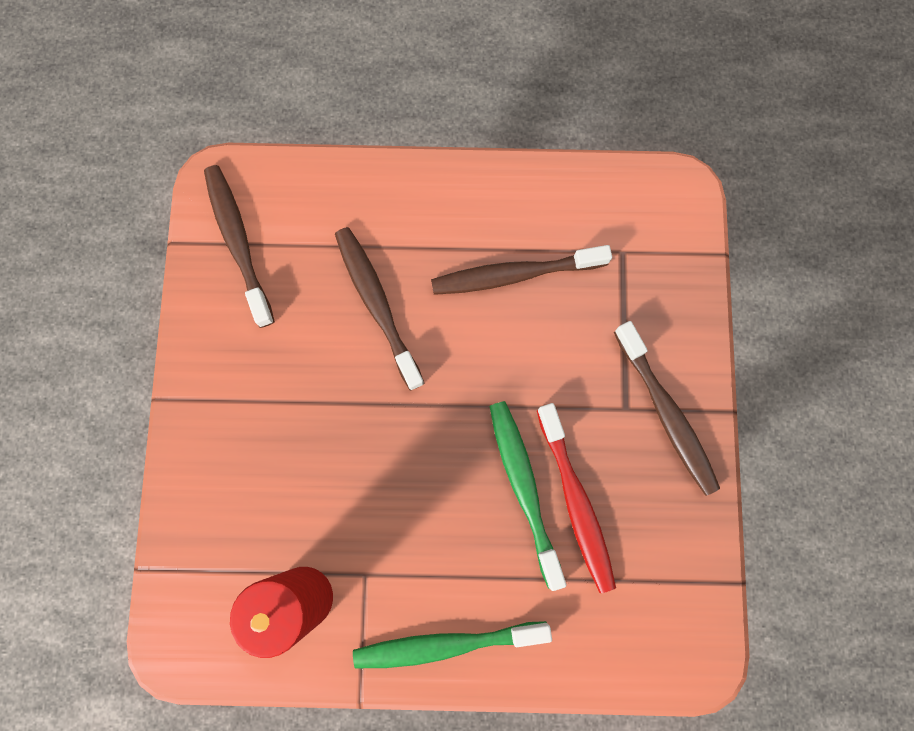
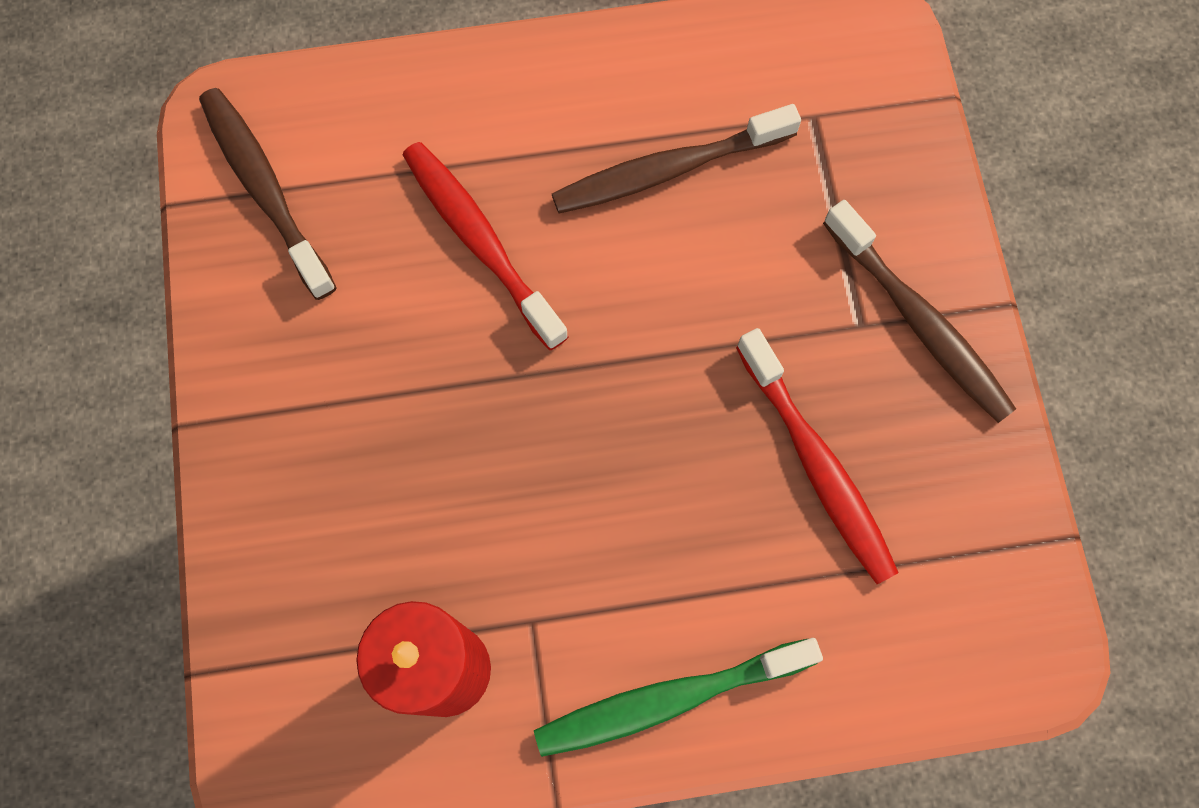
camera: 10 degrees left, 5 degrees down
(377, 304) = (480, 241): brown toothbrush -> red toothbrush
(524, 487) = (738, 458): green toothbrush -> none

